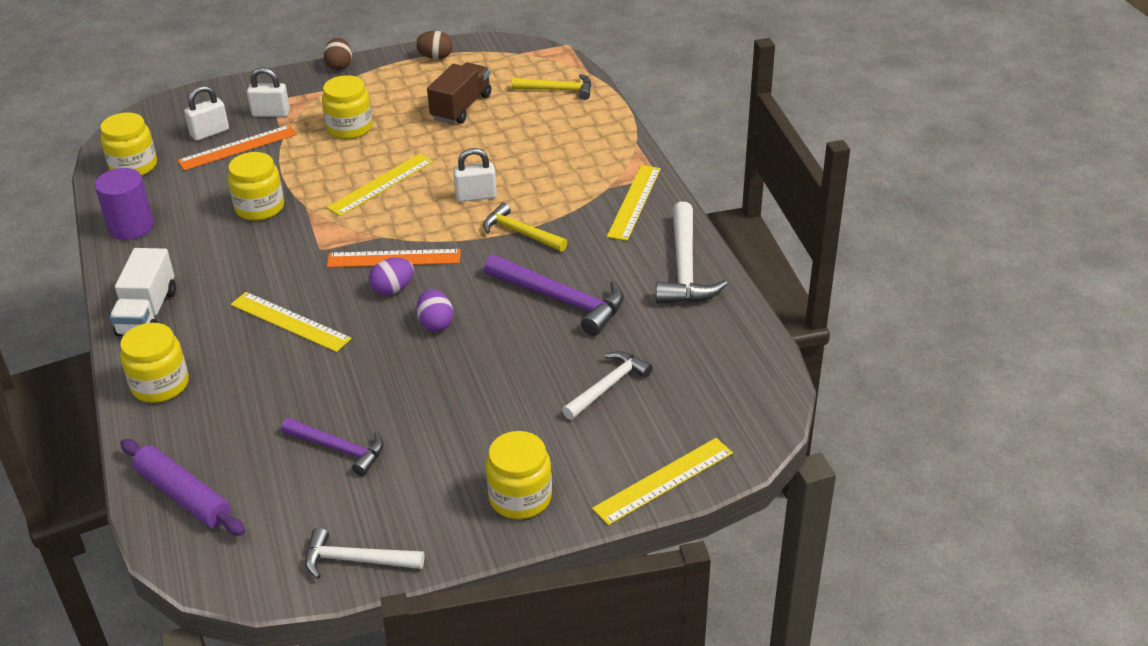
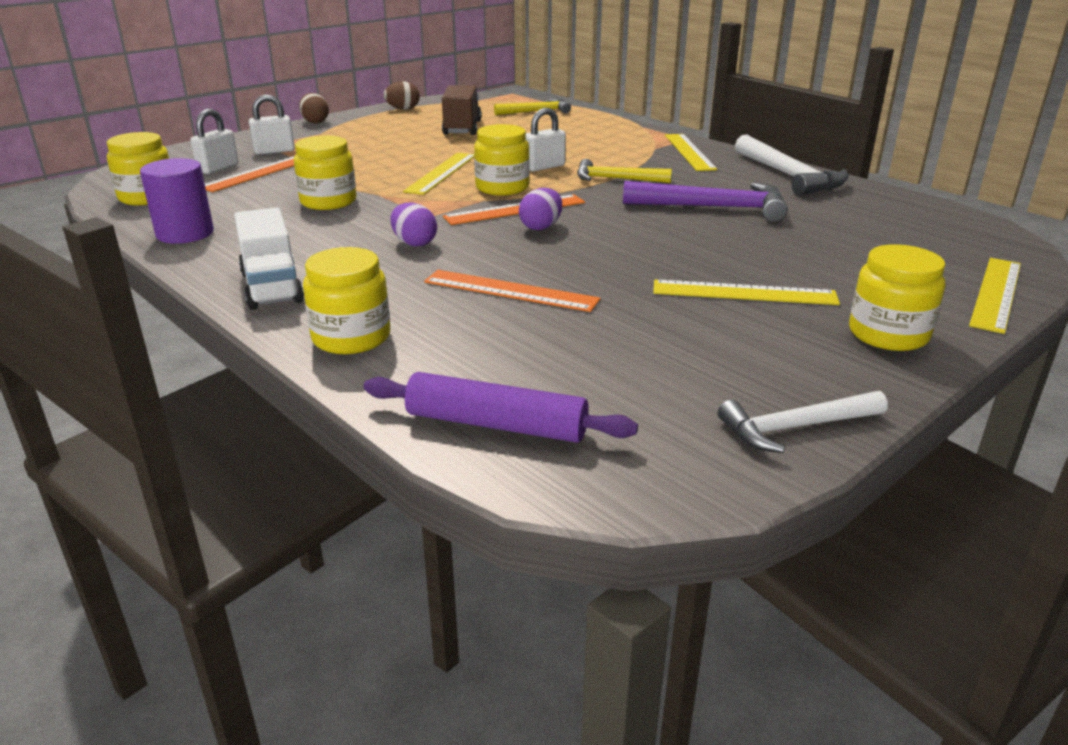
camera: 25 degrees left, 10 degrees down
(290, 321) = (456, 264): yellow ruler -> yellow ruler (744, 293)
(301, 365) = (510, 291): none -> orange ruler
(338, 449) = (640, 342): purple hammer -> none
(350, 128) = (368, 149): yellow jar -> yellow jar (502, 188)
(436, 324) = (616, 240): purple egg -> purple egg (414, 243)
(608, 386) = (842, 247): white hammer -> none

